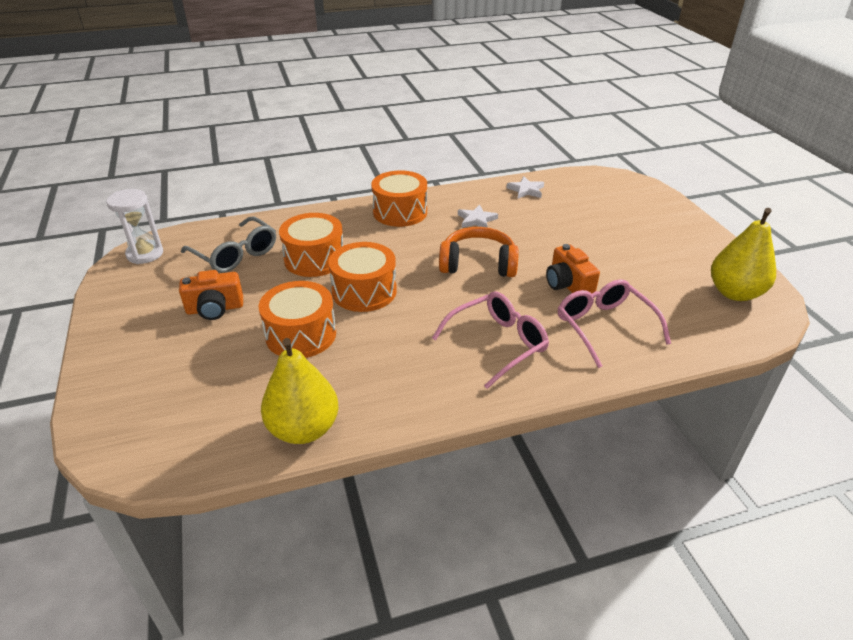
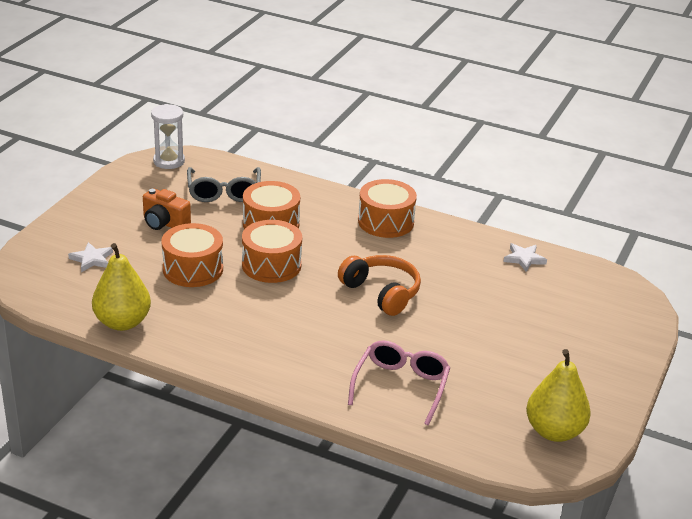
camera: 40 degrees right, 5 degrees down
(476, 220) = (437, 260): white star -> white star (92, 259)
(498, 343) = (307, 350): pink glasses -> none
(568, 285) = (424, 346): orange camera -> none

